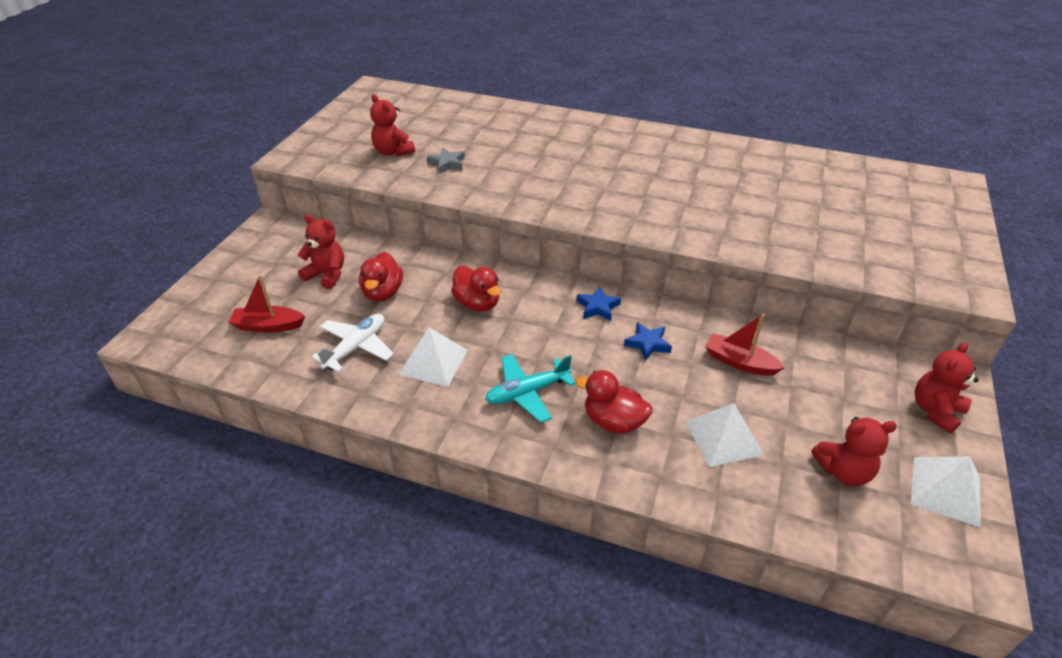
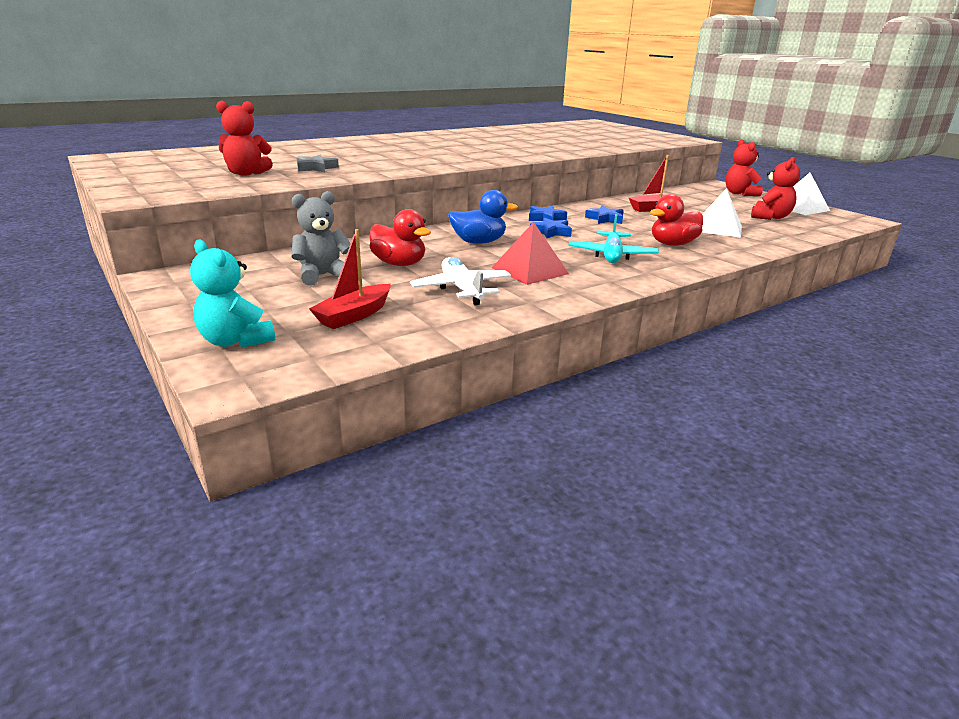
camera: 55 degrees left, 15 degrees down
(198, 305) = (235, 341): none -> turquoise teddy bear
(327, 275) = (322, 276): red teddy bear -> grey teddy bear
(433, 362) = (530, 270): white pyramid -> red pyramid
(477, 303) = (478, 242): red duck -> blue duck
(556, 329) = (551, 232): none -> blue star

